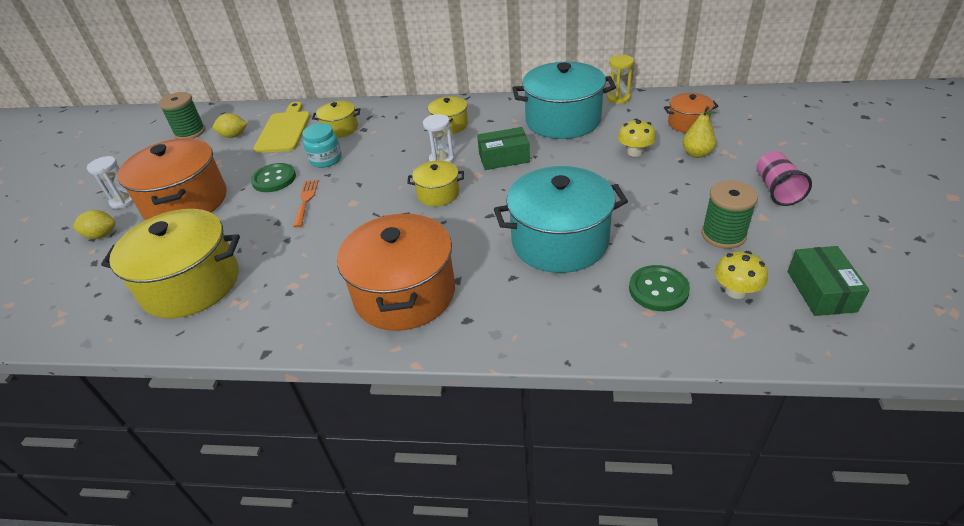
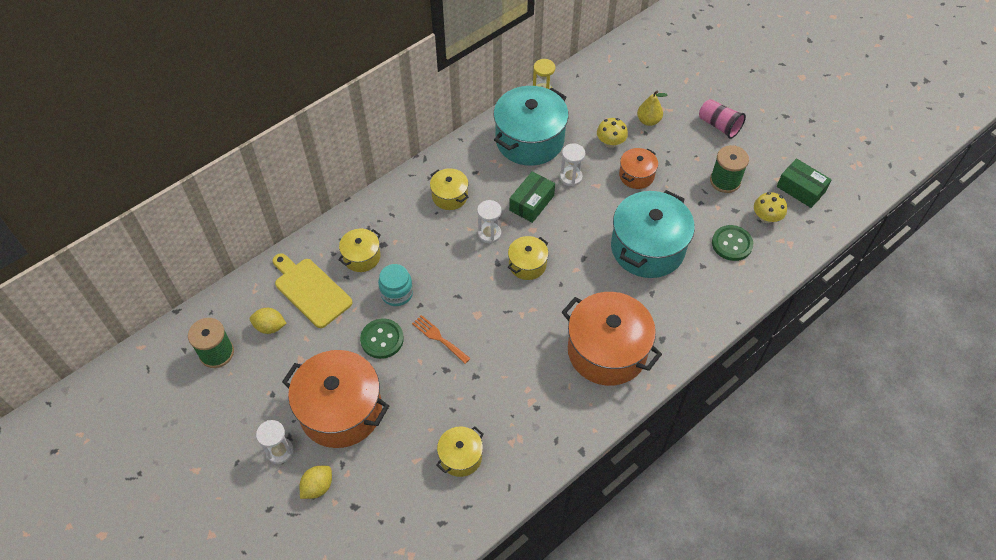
camera: 50 degrees left, 15 degrees up
(191, 284) = (460, 457): yellow pot -> yellow pot, size x0.50
(234, 136) = (270, 327): yellow lemon -> yellow lemon turned 60 degrees clockwise
(562, 158) = (571, 177): none -> white hourglass
(688, 123) = (615, 94): orange pot -> orange pot (636, 175)

